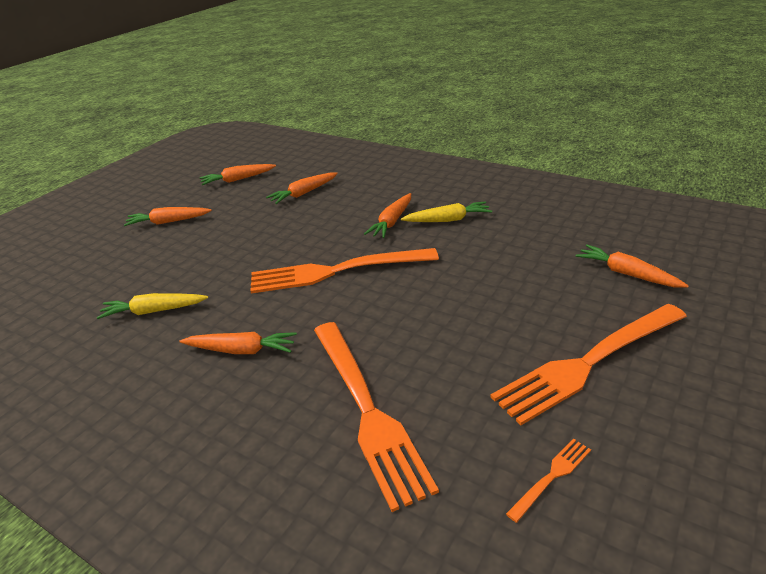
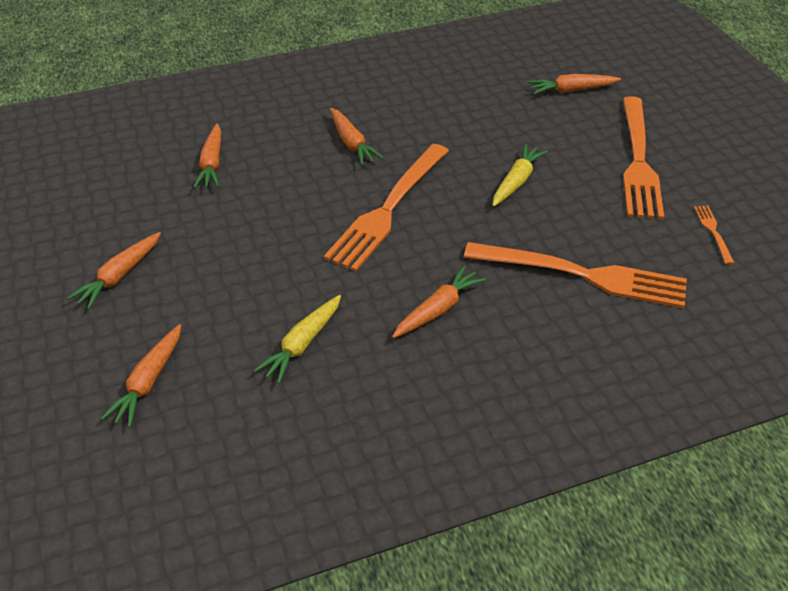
camera: 55 degrees left, 10 degrees up
(238, 180) = (98, 191): orange carrot -> orange carrot (149, 382)
(448, 220) = (393, 116): yellow carrot -> yellow carrot (516, 181)

